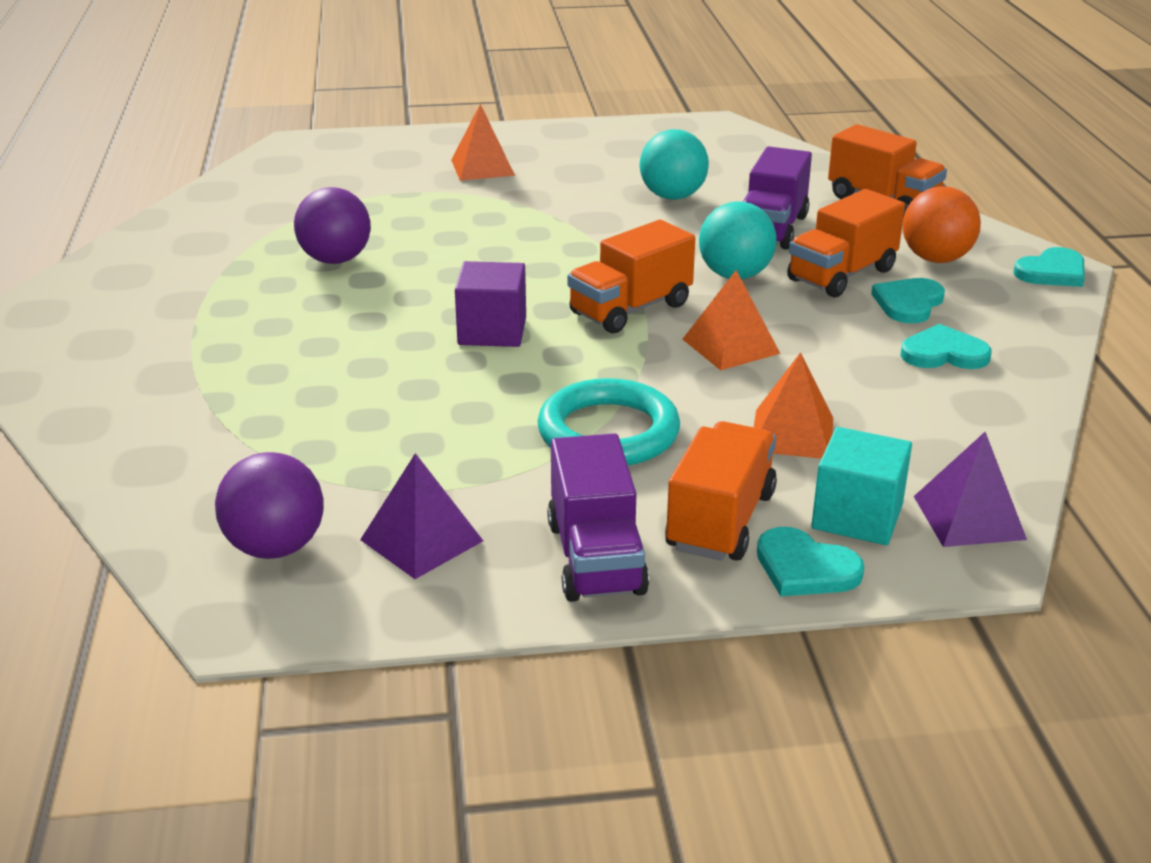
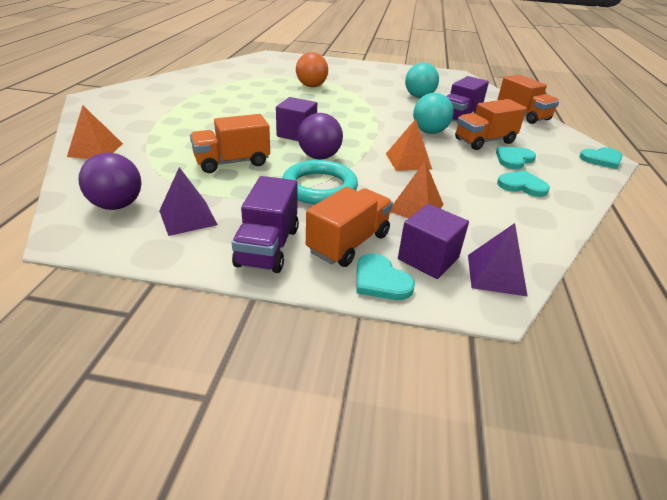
camera: 15 degrees right, 5 degrees up
(336, 260) = (251, 95): purple ball -> purple ball (319, 157)
(482, 167) = (340, 74): orange pyramid -> orange pyramid (95, 150)
(630, 309) = (368, 137): orange truck -> orange truck (232, 162)
(857, 516) = (428, 258): turquoise cube -> purple cube
(936, 259) = (538, 143): orange ball -> orange ball (311, 86)

